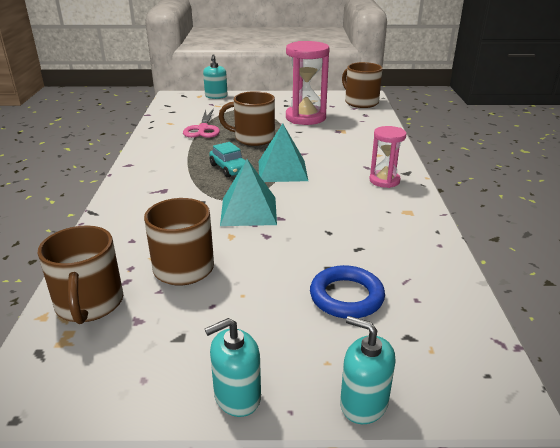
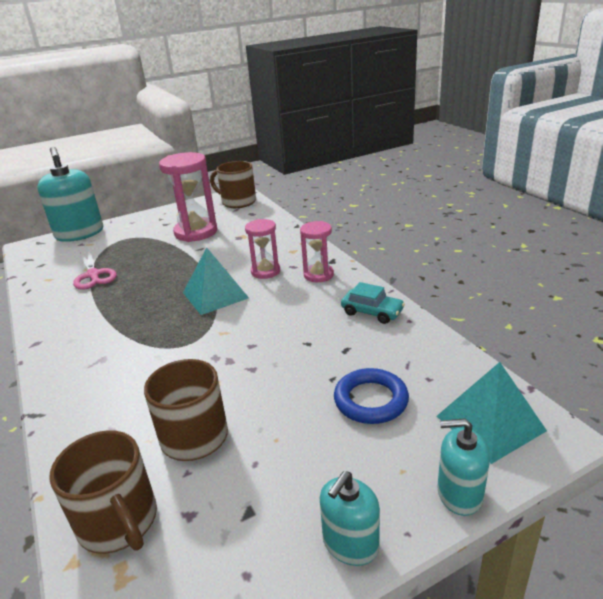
camera: 25 degrees left, 0 degrees up
(216, 96) = (79, 234): turquoise soap dispenser -> turquoise soap dispenser, size x1.86
(229, 168) = (158, 310): turquoise car -> turquoise car (372, 312)
(249, 211) = (214, 349): turquoise pyramid -> turquoise pyramid (490, 423)
(253, 138) = (158, 270): brown mug -> none
(339, 164) = (265, 271): none -> pink hourglass

